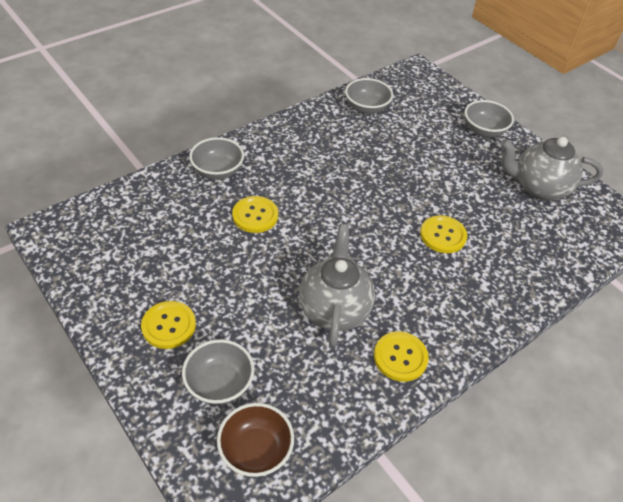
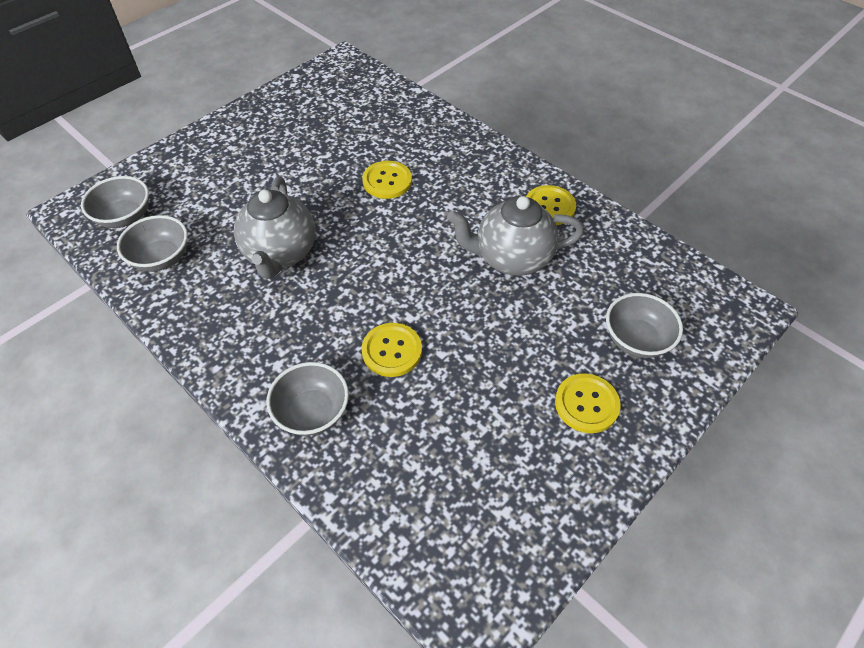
camera: 95 degrees left, 5 degrees up
(256, 450) = (688, 298): brown bowl -> none
(484, 131) = (208, 149): grey bowl -> grey bowl (125, 217)
(539, 188) = (303, 112): grey teapot -> grey teapot (280, 254)

